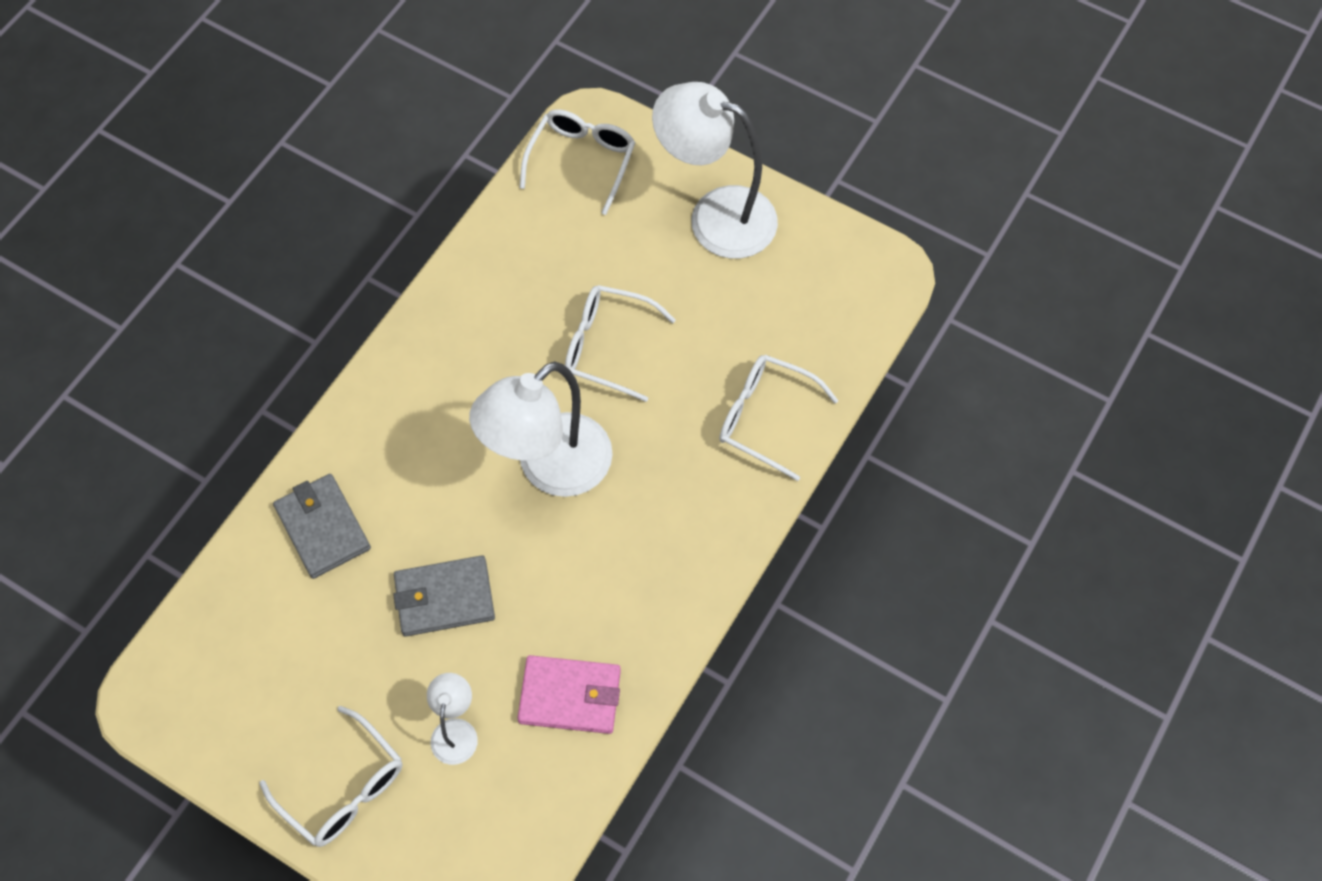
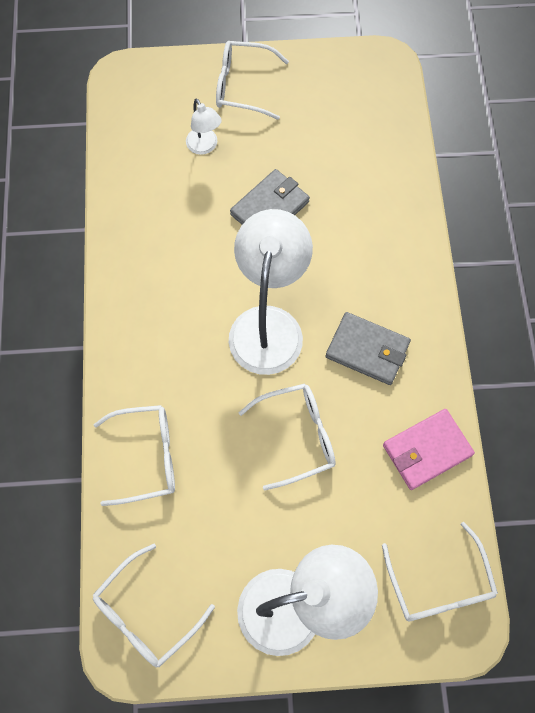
camera: 145 degrees right, 5 degrees up
(322, 528) = (377, 200): grey wallet -> grey wallet (367, 350)
(570, 696) = (152, 202): pink wallet -> pink wallet (427, 450)
(851, 289) = (147, 613): none -> white glasses

